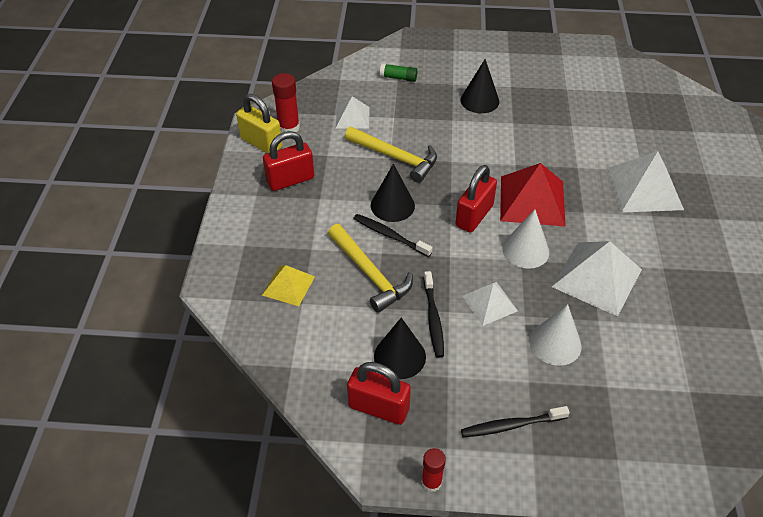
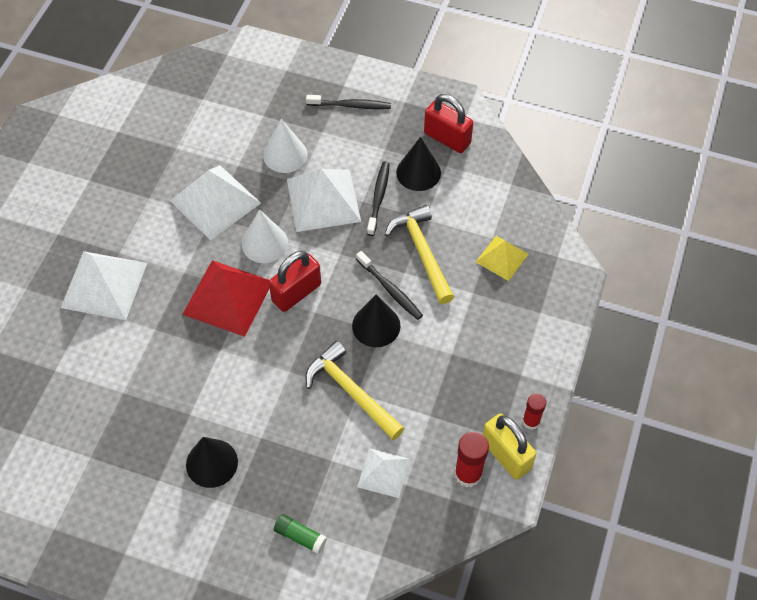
camera: 165 degrees left, 10 degrees up
(290, 180) = (479, 387): red padlock -> none
(431, 482) = (423, 84): red glue stick -> red glue stick (531, 421)
(489, 303) = (323, 200): white pyramid -> white pyramid, size x1.73

